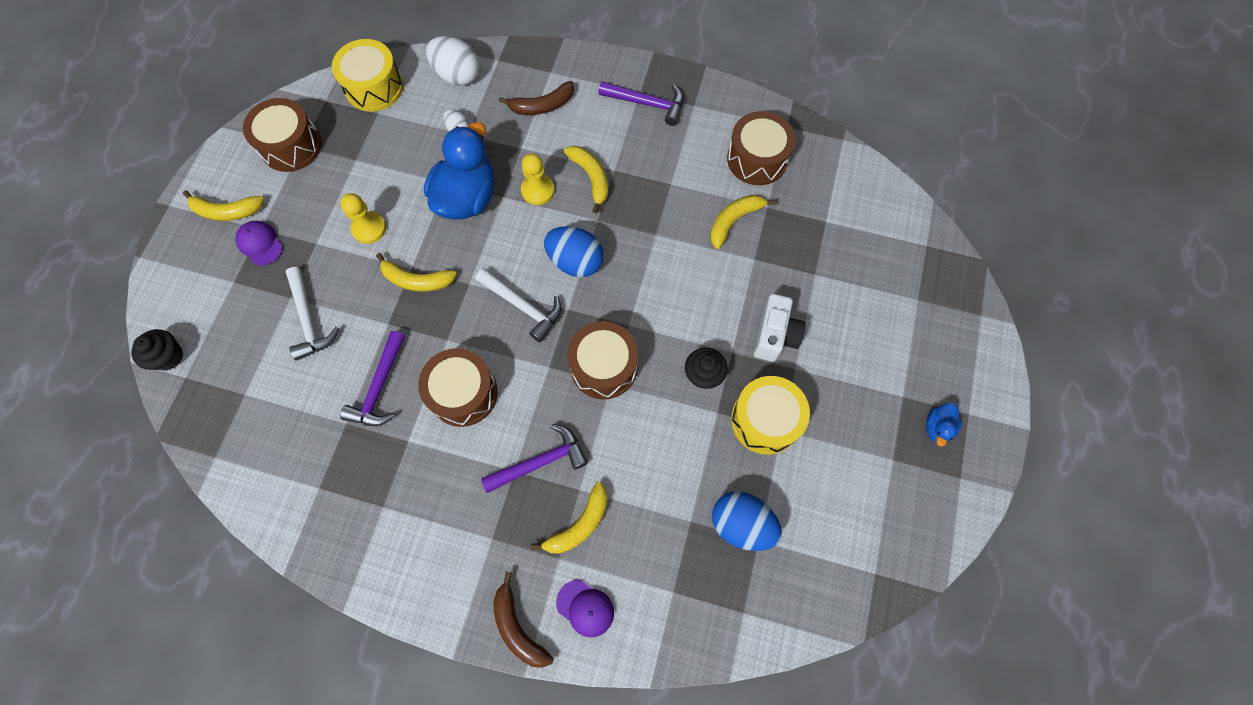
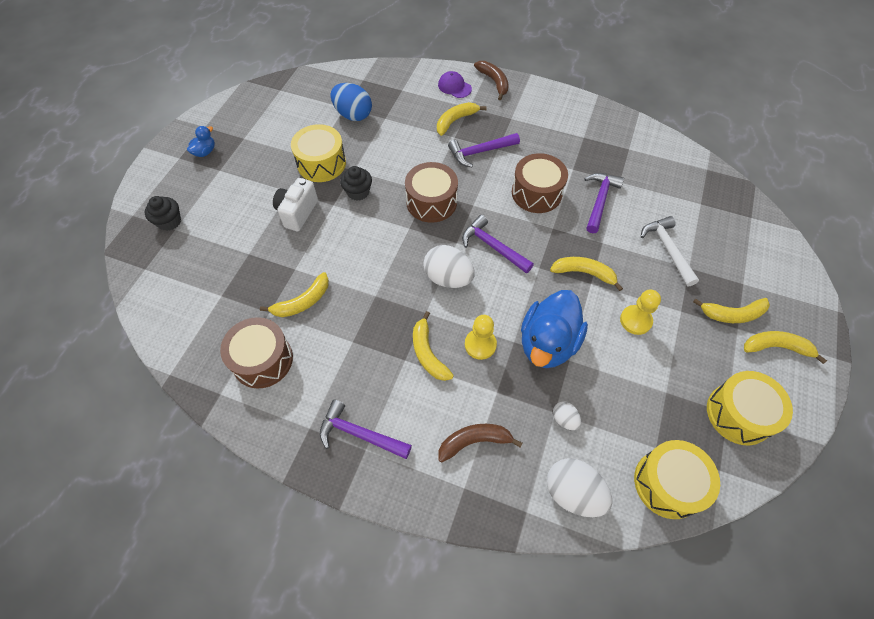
camera: 175 degrees left, 10 degrees down
(168, 356) = (771, 232): black cupcake -> black cupcake (169, 221)
(260, 243) = (732, 314): purple cap -> yellow banana
(291, 146) = (739, 414): brown drum -> yellow drum
(523, 306) = (493, 247): white hammer -> purple hammer
(575, 261) = (448, 278): blue egg -> white egg

